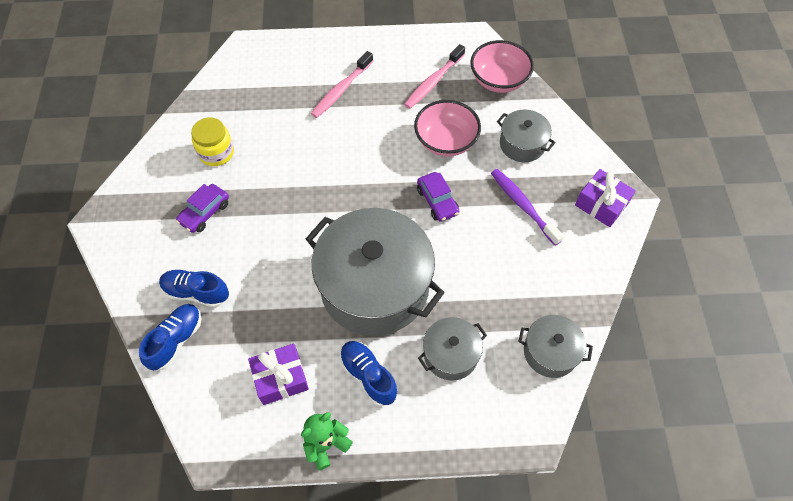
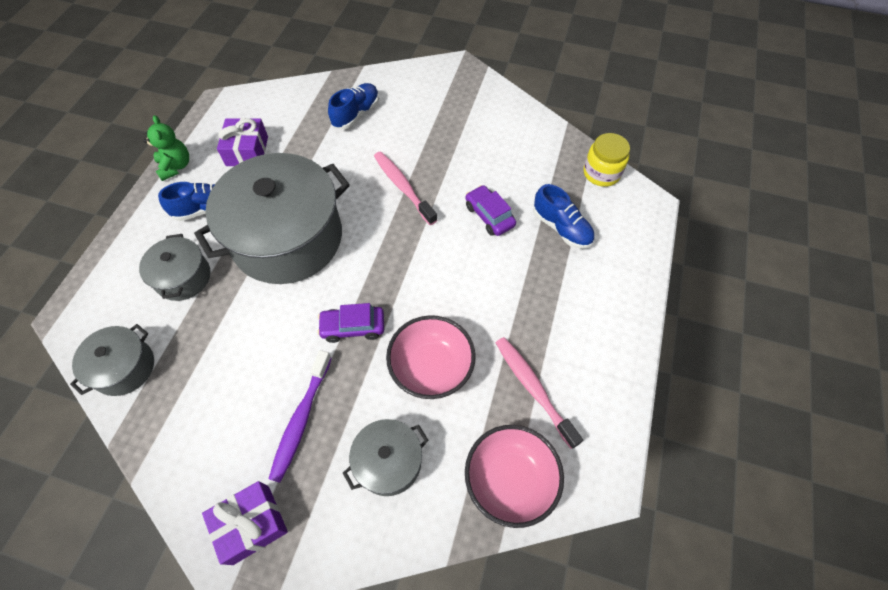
camera: 110 degrees right, 0 degrees up
(176, 340) = (321, 96): blue shoe -> blue shoe (561, 228)
(205, 213) = (434, 132): purple car -> purple car (489, 216)
(216, 153) = (501, 152): yellow jar -> yellow jar (601, 173)
(341, 90) = (551, 279): pink toothbrush -> pink toothbrush (403, 187)
(523, 205) = (301, 420): purple toothbrush -> purple toothbrush turned 120 degrees clockwise

